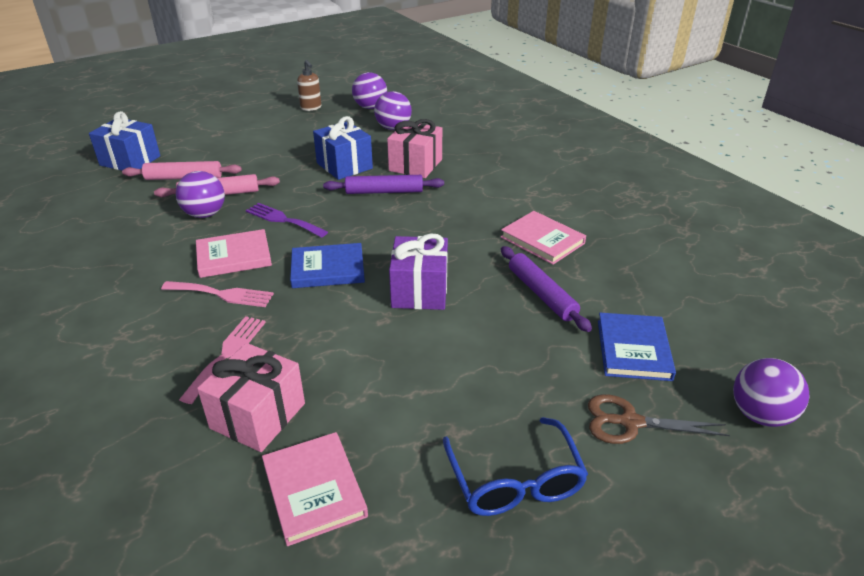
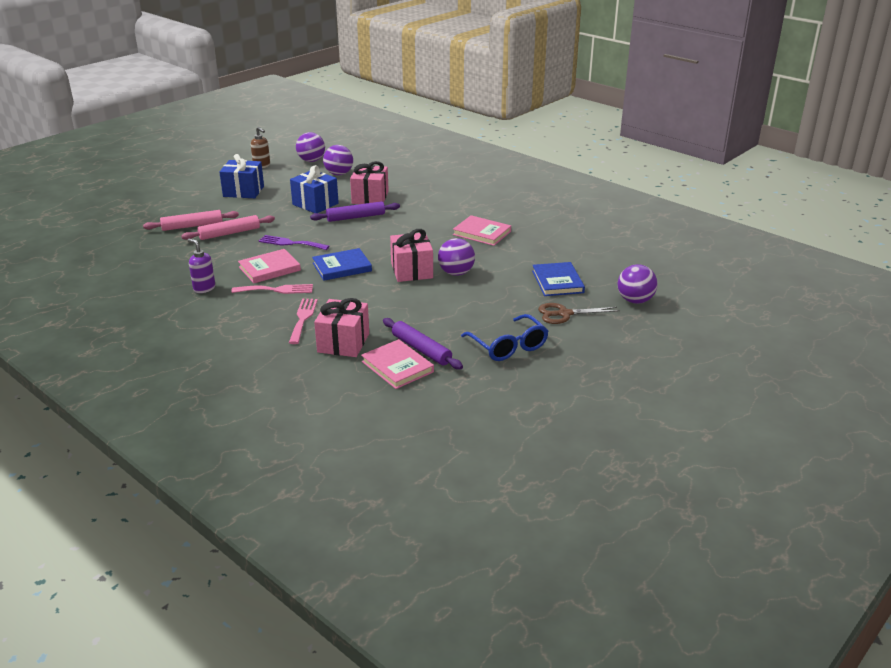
camera: 15 degrees left, 5 degrees down
(130, 161) = (137, 219): blue gift -> blue gift (243, 191)
(134, 276) = (204, 288): none -> purple soap dispenser
(205, 214) = (228, 247): purple ball -> purple ball (456, 273)
(419, 291) = (411, 271): purple gift -> pink gift
(541, 294) = (492, 262): purple rolling pin -> purple rolling pin (421, 349)

